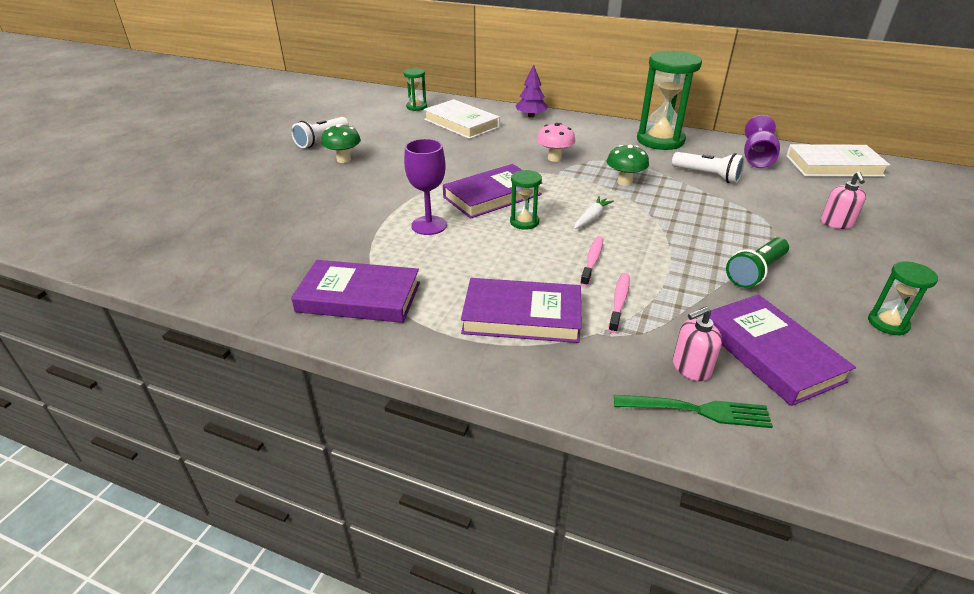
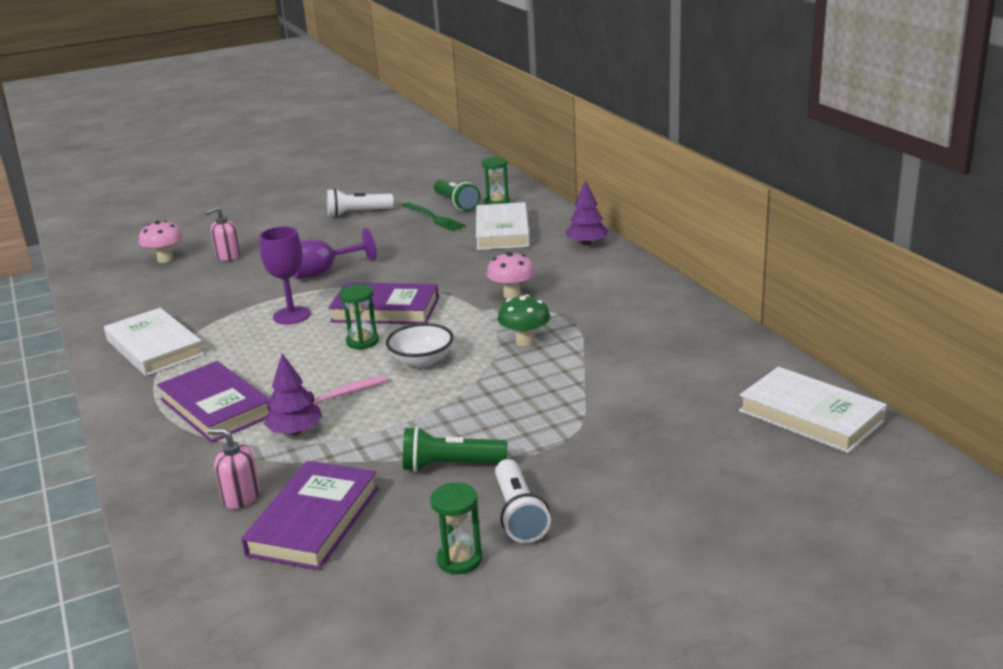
camera: 45 degrees right, 10 degrees down
(204, 225) = (165, 259): none -> pink mushroom
(343, 160) = (340, 237): green mushroom -> none
(359, 297) = (155, 347): purple book -> white book
(388, 115) = (456, 204): none -> green flashlight
(591, 218) = (422, 361): white carrot -> white bowl
(619, 302) = (295, 431): pink toothbrush -> purple tree
(660, 140) = (665, 314): green hourglass -> none
(696, 410) = (185, 521): green fork -> green fork (433, 218)
(707, 176) = (625, 368): white flashlight -> white flashlight (519, 514)
(757, 159) = (730, 372): purple goblet -> purple goblet (323, 272)
(836, 223) = (644, 467): pink soap dispenser -> pink soap dispenser (228, 256)

